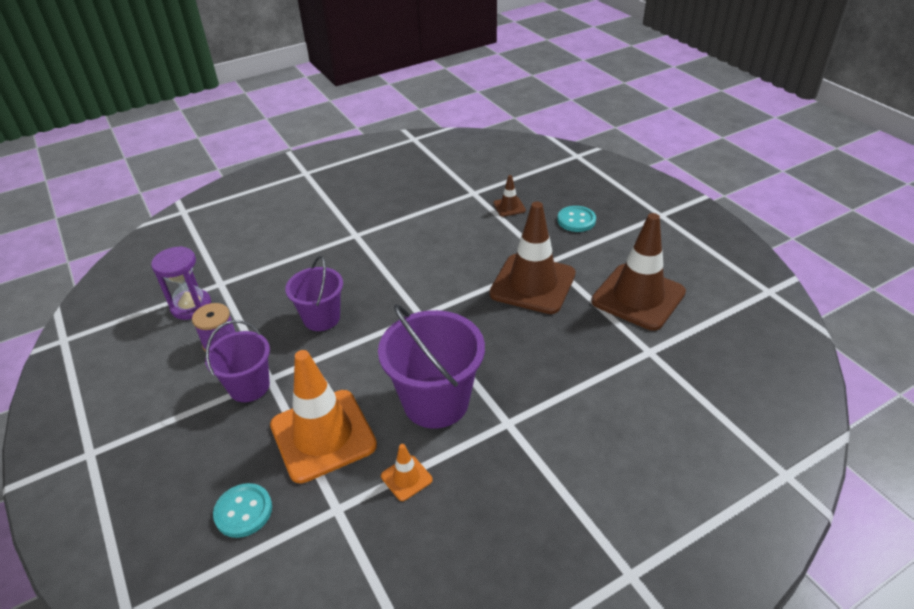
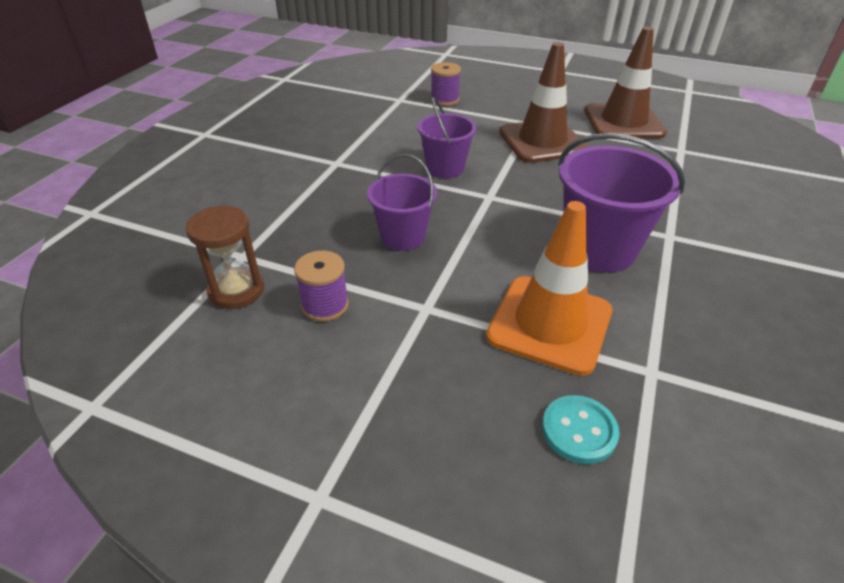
camera: 40 degrees left, 0 degrees up
(191, 306) = (236, 290): purple hourglass -> brown hourglass
(249, 386) = (416, 325): purple bucket -> purple bucket (445, 168)
(406, 478) = (664, 314): orange traffic cone -> none
(509, 207) = (444, 100): brown traffic cone -> purple spool
(576, 220) = (509, 92): turquoise button -> none

